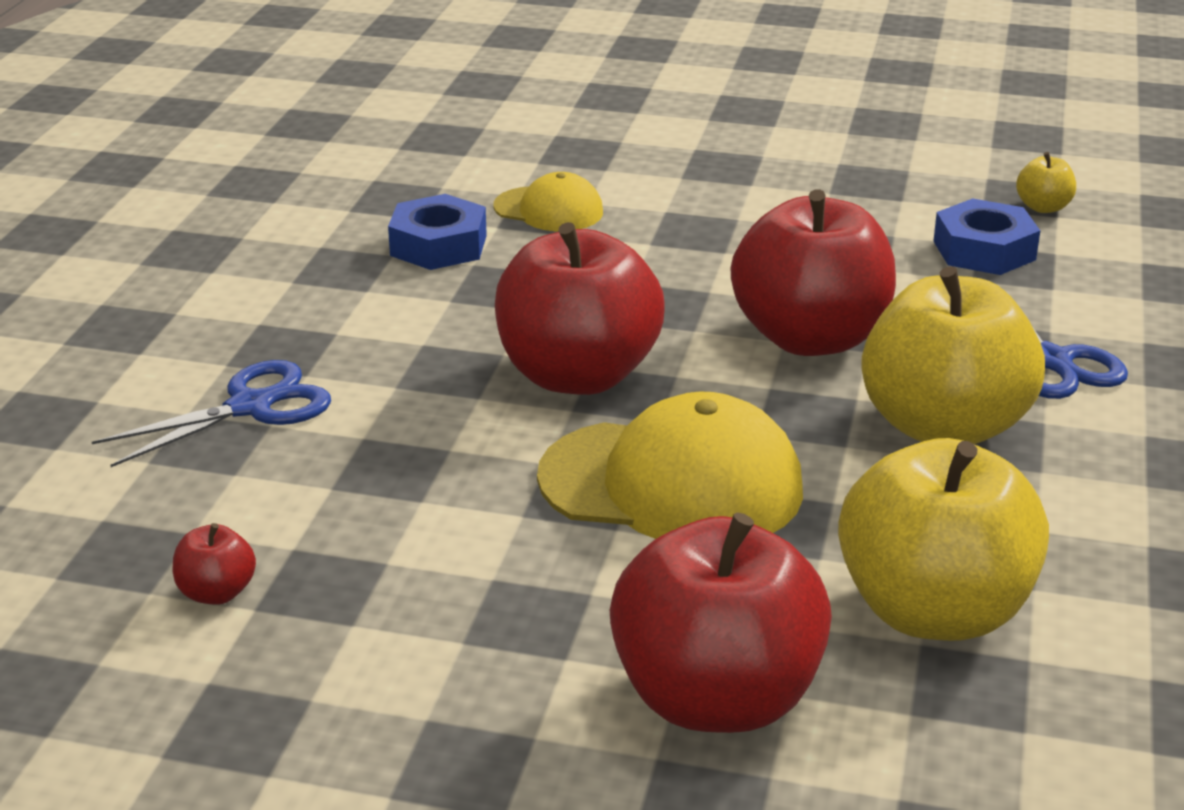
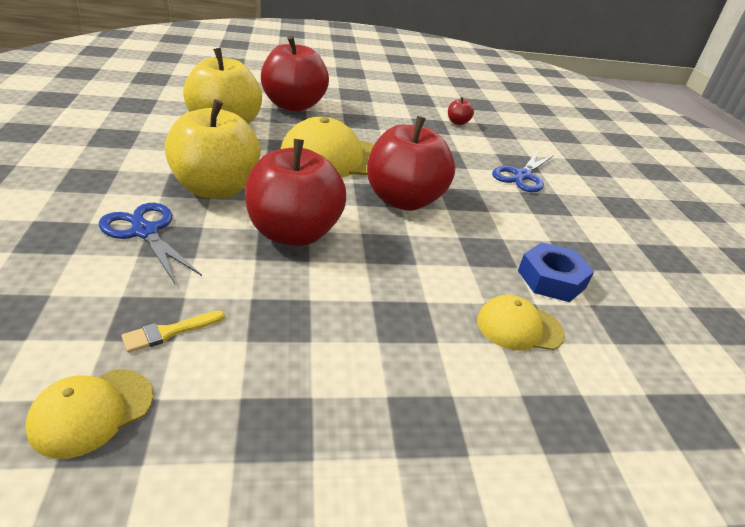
camera: 155 degrees right, 5 degrees up
(984, 250) = (169, 332): blue nut -> yellow brush
(1043, 207) = (91, 412): yellow apple -> yellow cap

